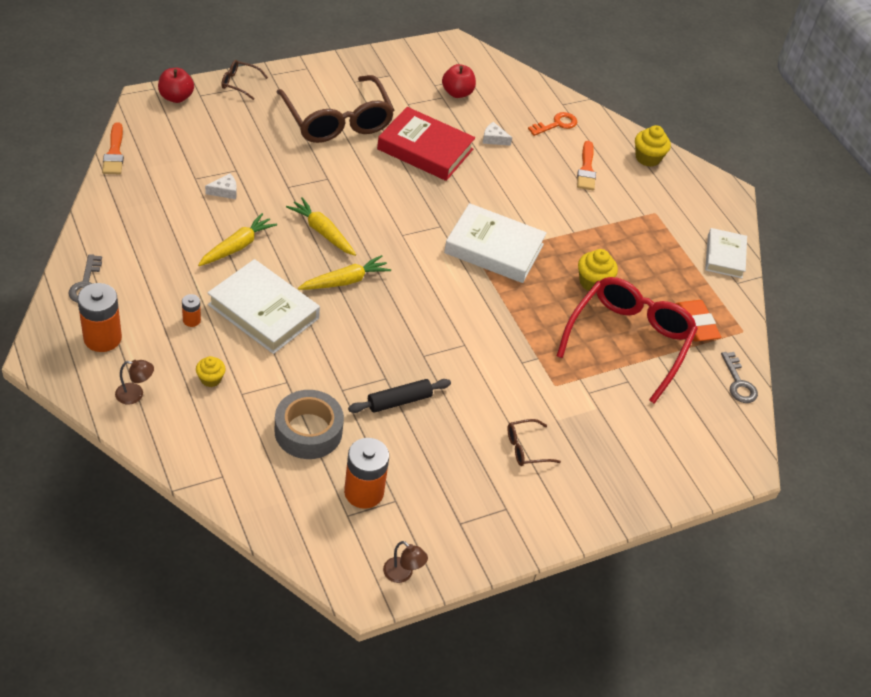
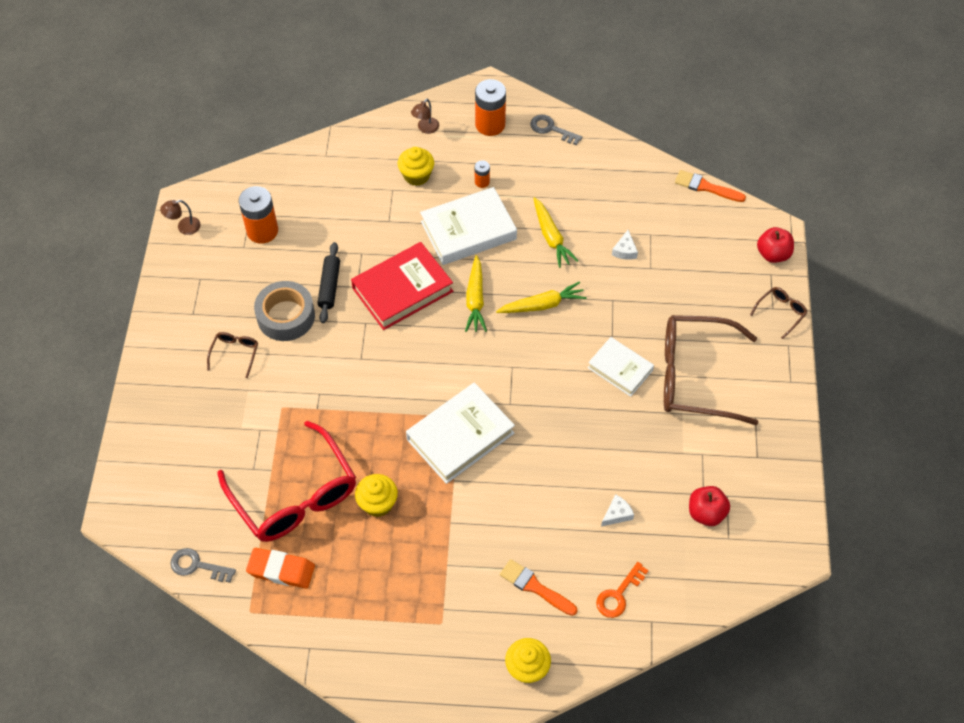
camera: 125 degrees right, 10 degrees up
(211, 379) = (416, 175): yellow cupcake -> yellow cupcake, size x1.53
(308, 431) = (335, 217): grey tape -> grey tape (286, 316)
(425, 149) = (623, 438): red book -> red book (402, 290)
(556, 124) = (618, 595): orange key -> orange key turned 45 degrees clockwise
(724, 256) = (349, 658): white book -> white book (620, 369)

